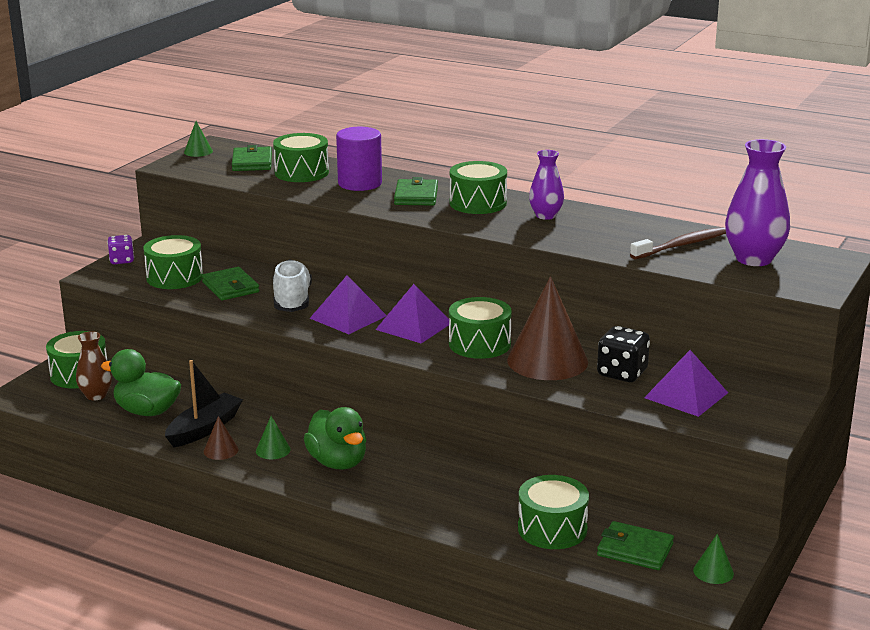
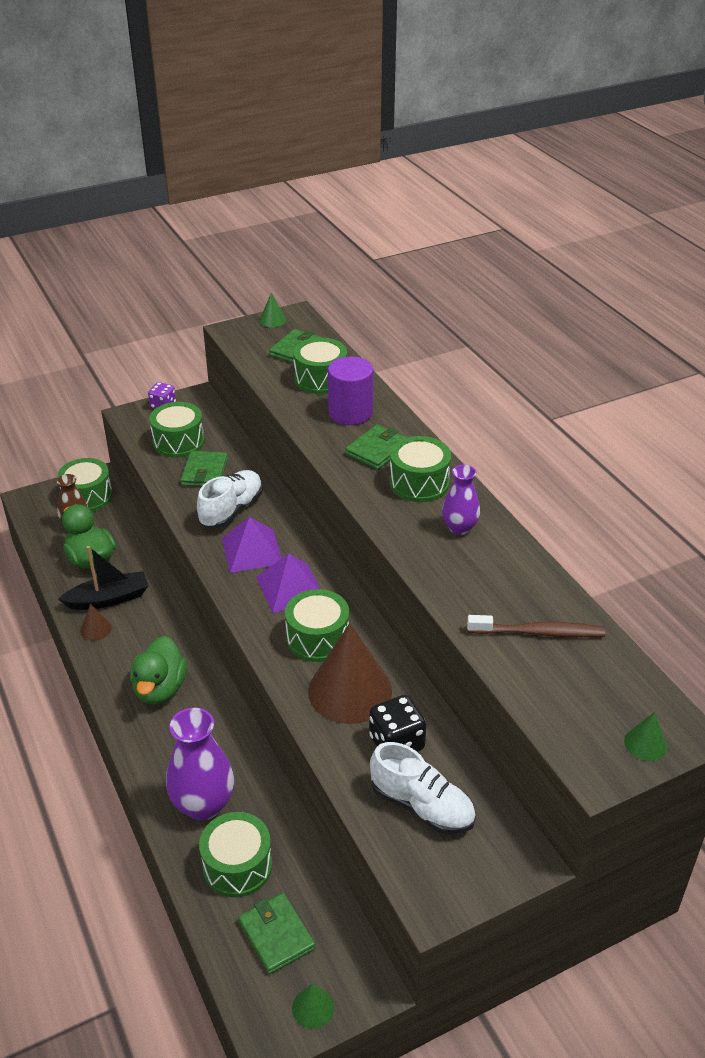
camera: 35 degrees right, 15 degrees up
(273, 450) = (130, 649): green cone -> green cone (645, 744)
(686, 395) = (422, 806): purple pyramid -> white shoe
(754, 259) = (589, 690): purple vase -> purple vase (203, 805)

